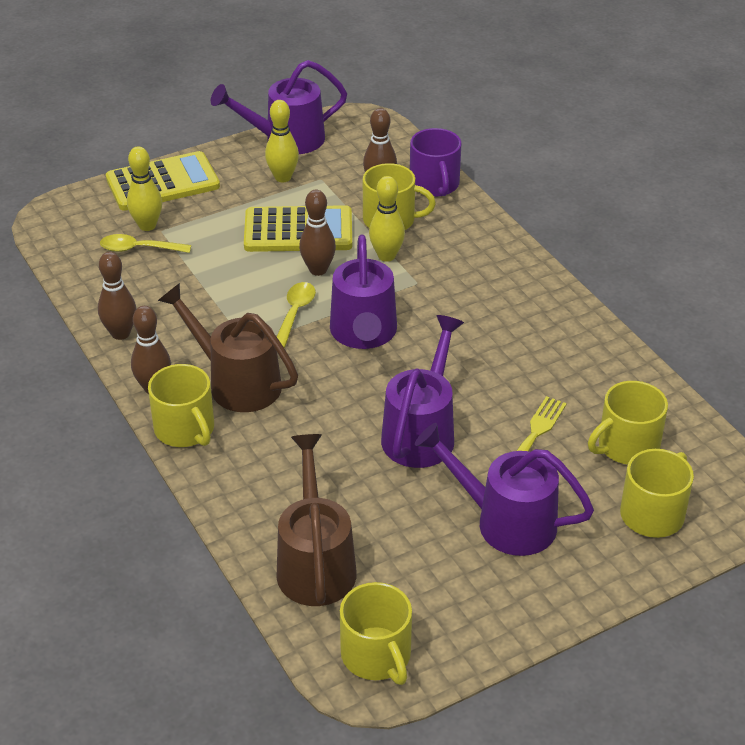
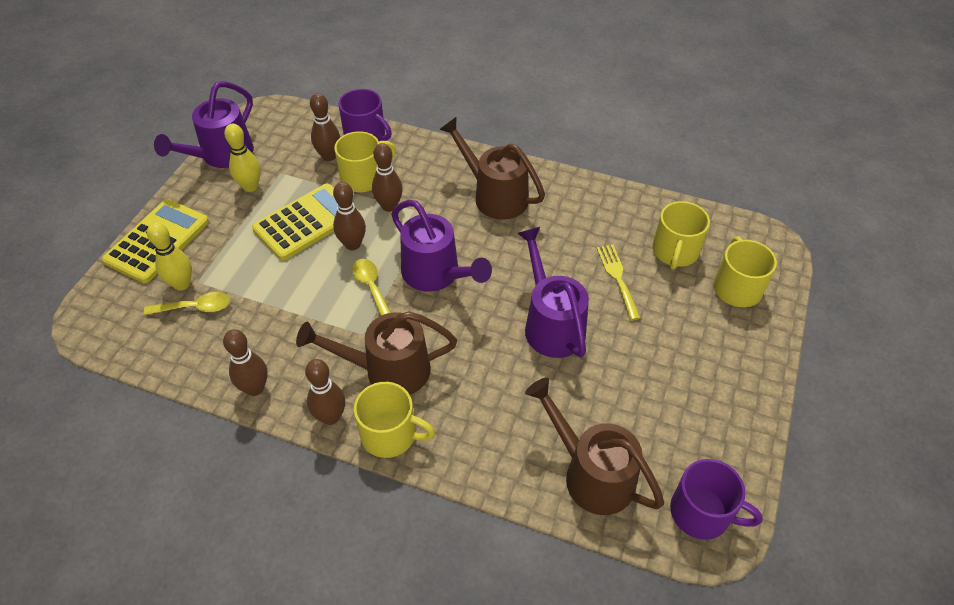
camera: 40 degrees left, 10 degrees up
(139, 249) = (195, 308): yellow spoon -> yellow spoon turned 150 degrees counterclockwise
(377, 655) = (701, 513): yellow mug -> purple mug
(386, 256) = (389, 206): yellow bowling pin -> brown bowling pin
(498, 298) = (494, 195): none -> brown watering can
(504, 521) = (666, 353): purple watering can -> none

